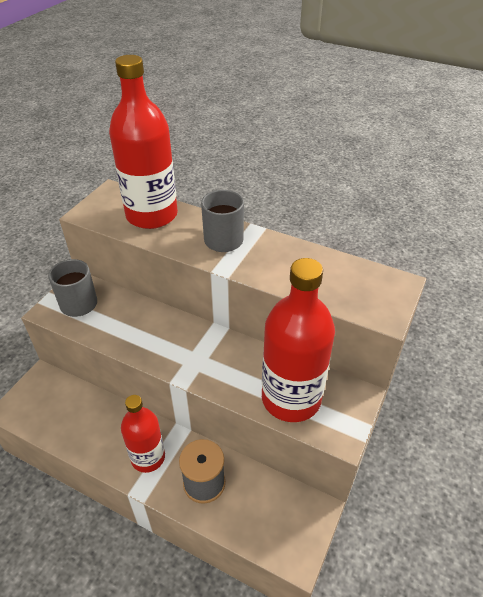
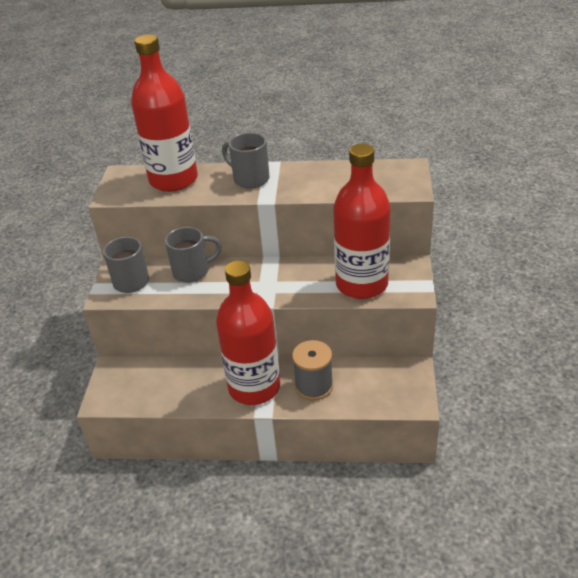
camera: 20 degrees left, 5 degrees down
(138, 314) = (192, 272): none -> grey mug
(148, 457) = (254, 387): red bottle -> red bottle, size x1.63

